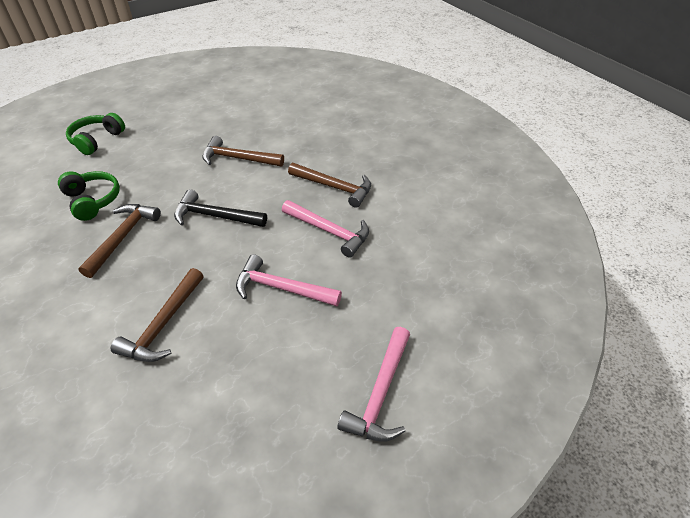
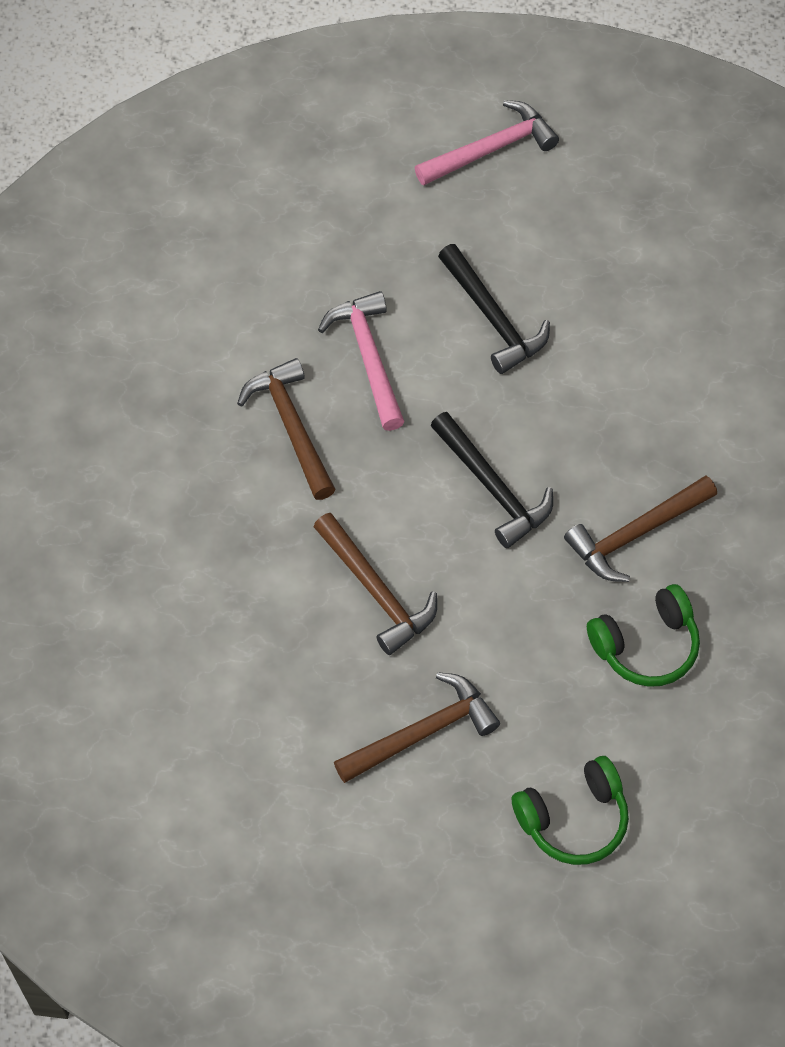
camera: 140 degrees left, 15 degrees up
(92, 201) = (646, 645): green headphones -> green headphones turned 120 degrees counterclockwise
(164, 324) = (652, 361): brown hammer -> brown hammer (422, 732)
(281, 288) = (493, 318): pink hammer -> black hammer

